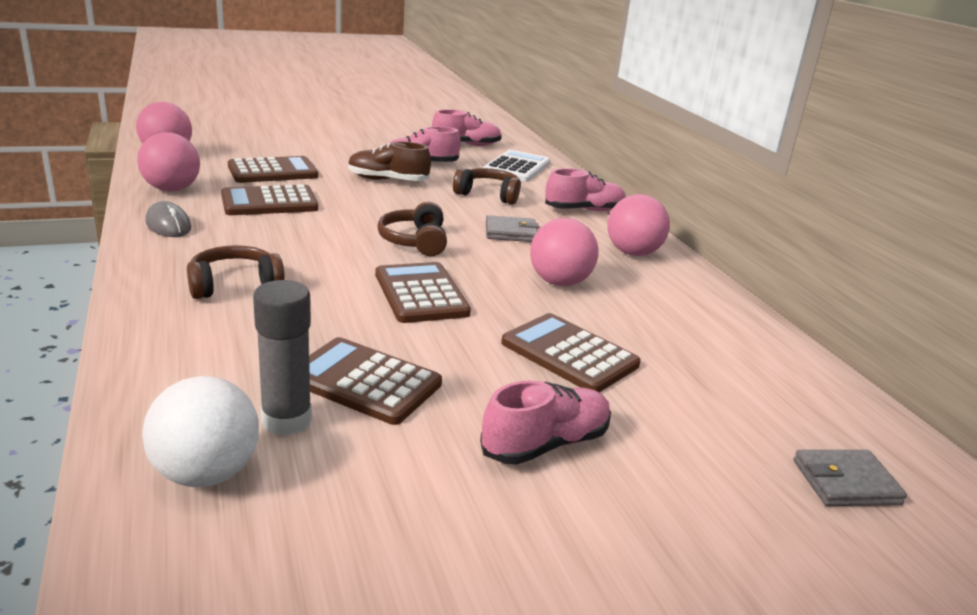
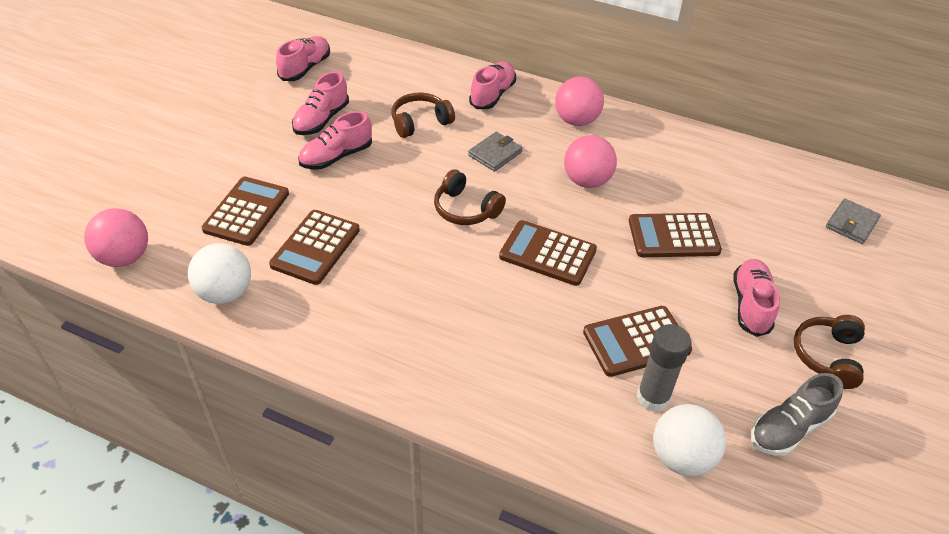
camera: 45 degrees left, 20 degrees up
(168, 225) = (306, 328): grey mouse -> none
(172, 189) = (225, 293): pink ball -> white ball
(234, 285) = (454, 339): brown headphones -> brown headphones (827, 356)
(359, 553) = (789, 428): none -> grey shoe
(387, 180) = (336, 157): brown shoe -> pink shoe
(517, 167) = (382, 73): white calculator -> none

